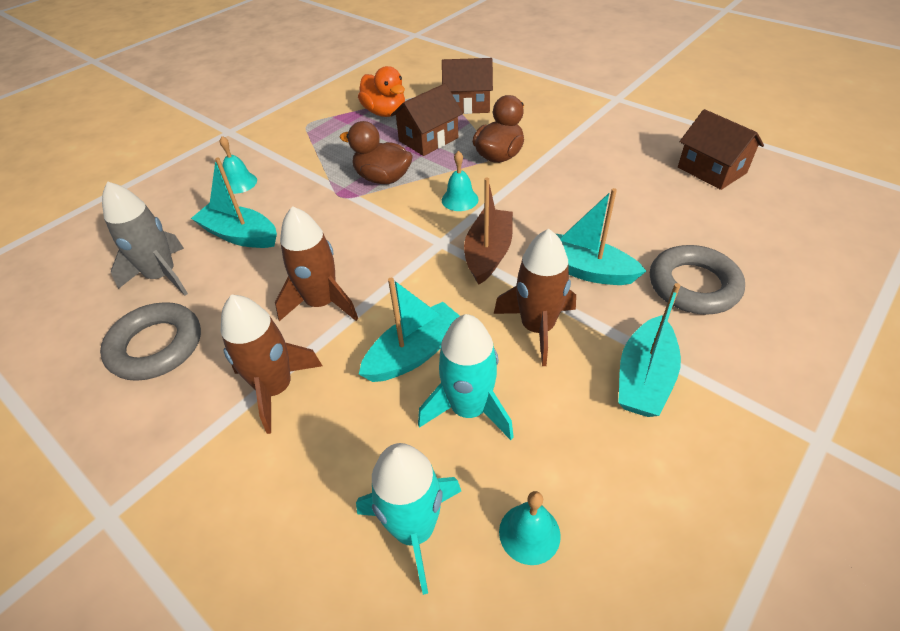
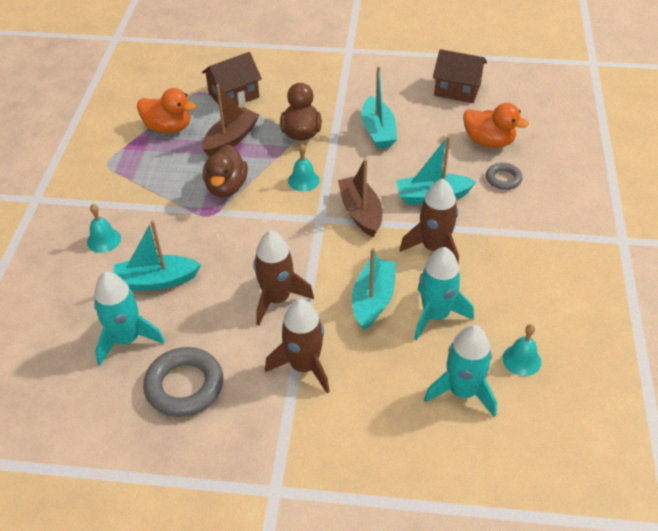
camera: 35 degrees left, 0 degrees up
(162, 276) = (126, 339): grey rocket -> turquoise rocket
(382, 178) = (226, 187): brown duck -> brown duck turned 75 degrees counterclockwise
(428, 139) = (231, 139): brown house -> brown boat
(644, 378) = (517, 249): turquoise boat -> turquoise boat (378, 131)
(693, 285) = (503, 179): grey ring -> grey ring, size x0.56
(707, 237) = (489, 142): none -> orange duck

